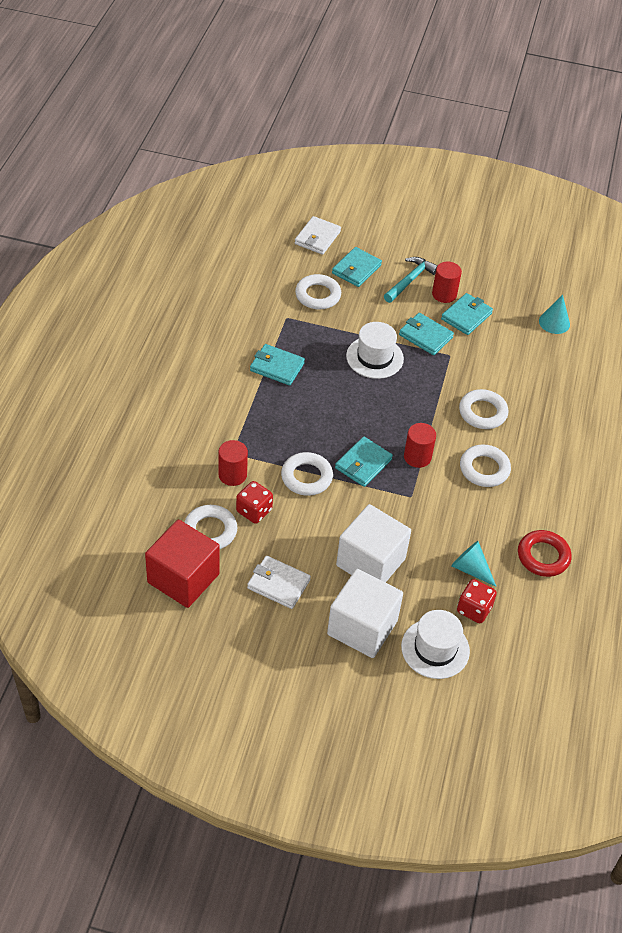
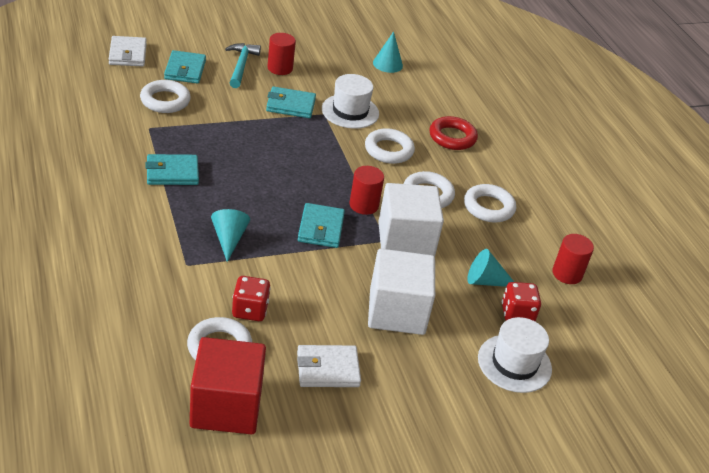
camera: 35 degrees left, 10 degrees down
(232, 475) = (202, 285): red cylinder -> red cylinder (567, 274)
(281, 444) = (229, 239): none -> turquoise cone
(306, 477) = (277, 259): white ring -> white ring (488, 207)
(362, 627) = (437, 374): white cube -> white cube (405, 241)
(374, 357) = (259, 136): white hat -> white hat (350, 111)
(466, 316) = (312, 80): turquoise wallet -> none
(543, 556) = (533, 247): red ring -> red ring (452, 137)

